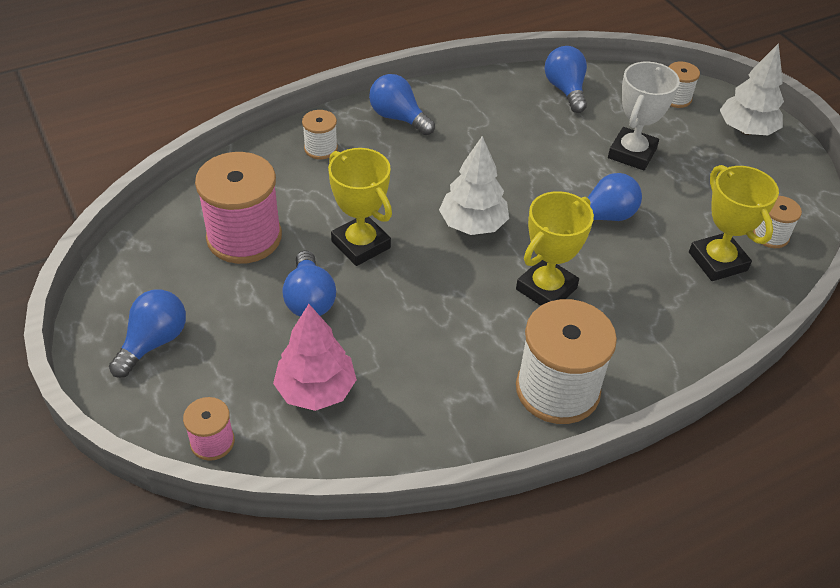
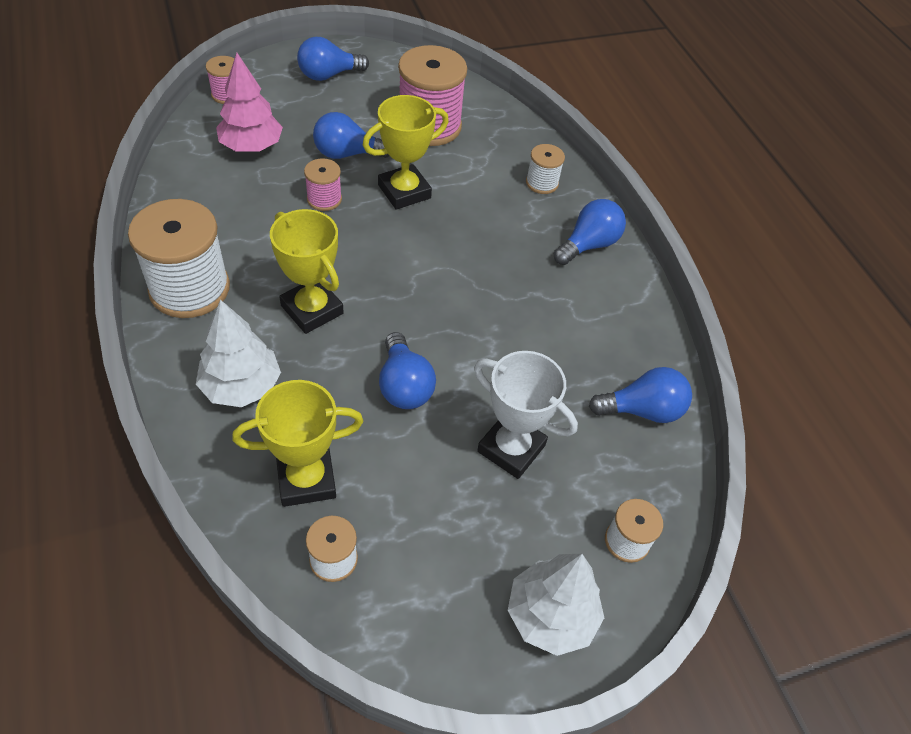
camera: 95 degrees right, 5 degrees up
(154, 342) = (328, 75): blue light bulb -> blue light bulb turned 120 degrees clockwise
(390, 306) = (324, 199): none -> pink spool
(473, 224) = (414, 272): white tree -> white tree (241, 386)

